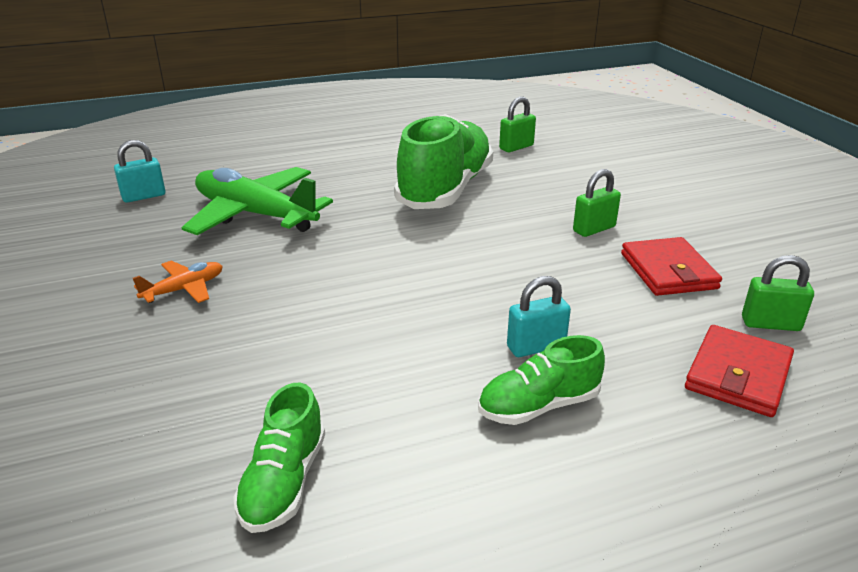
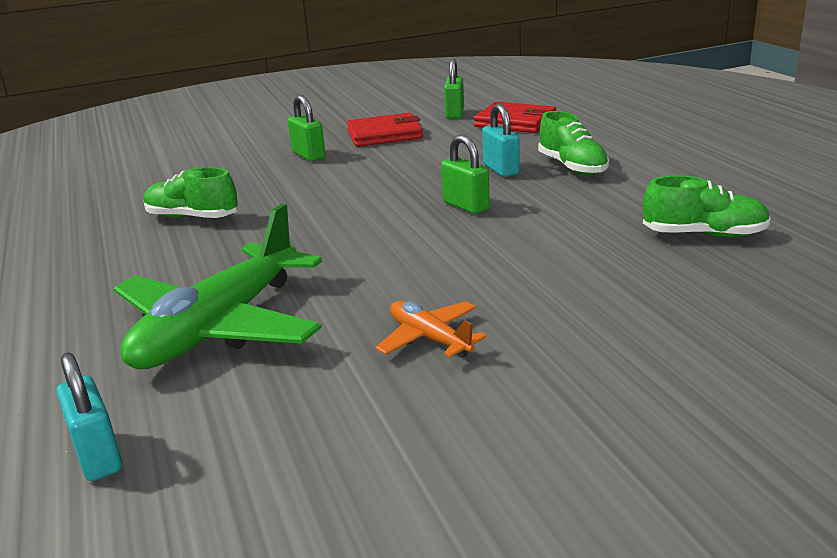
camera: 90 degrees left, 5 degrees down
(445, 189) = (192, 217): green shoe -> green shoe, size x0.52
(516, 147) = (88, 189): green padlock -> green padlock (466, 206)

